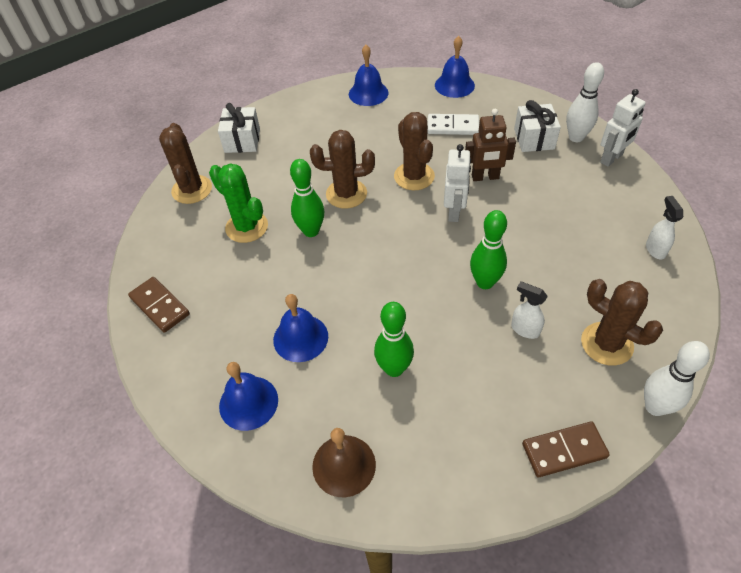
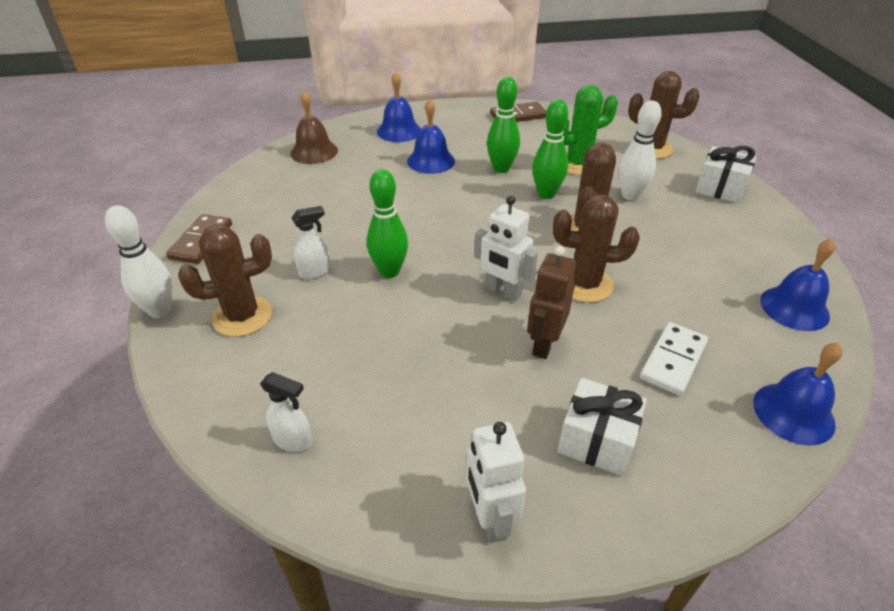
camera: 115 degrees right, 10 degrees down
(394, 368) = (358, 191): green bowling pin -> green bowling pin (501, 169)
(576, 137) = (571, 501): white bowling pin -> white bowling pin (630, 195)

